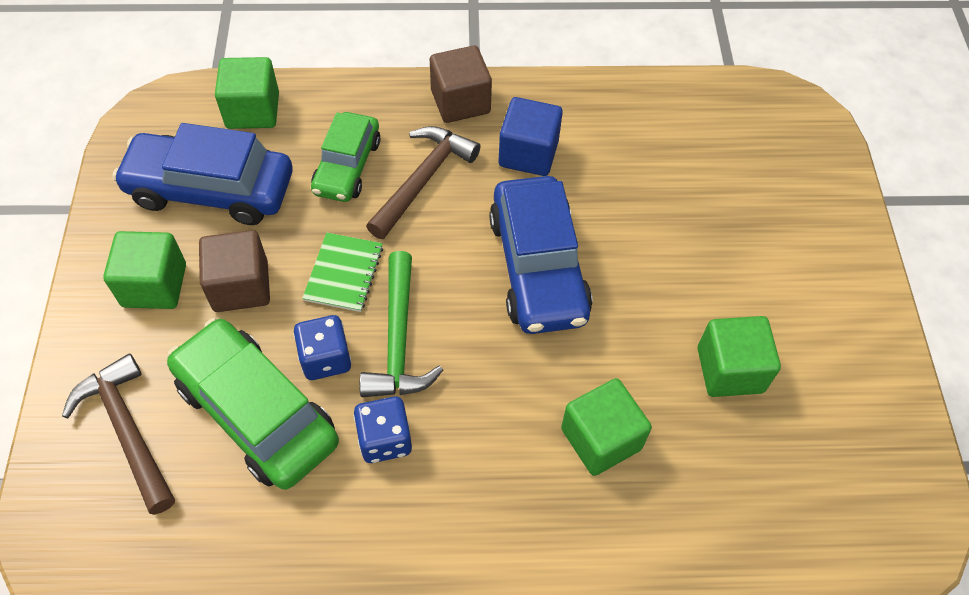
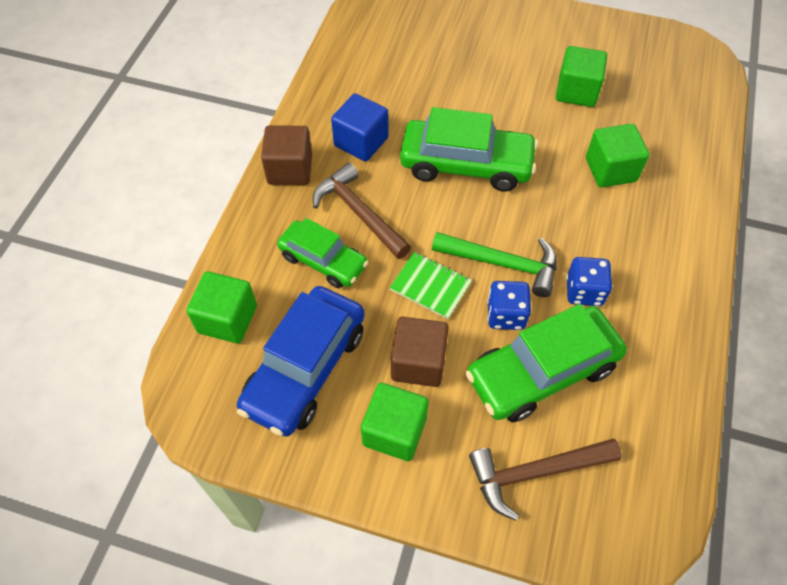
camera: 70 degrees left, 0 degrees up
(538, 267) = (466, 164): blue car -> green car

